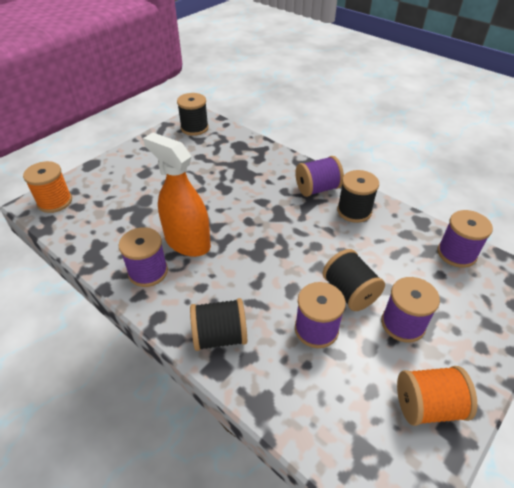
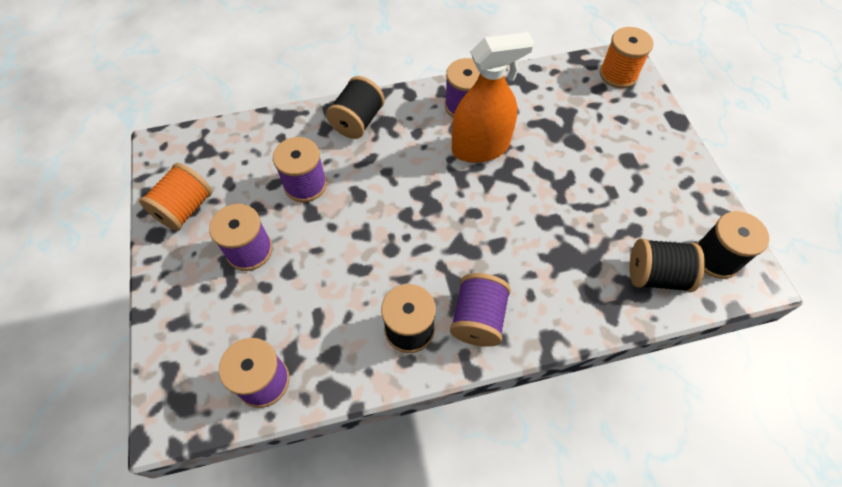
camera: 125 degrees right, 15 degrees up
(349, 292) = (314, 235): black spool -> black spool (656, 275)

